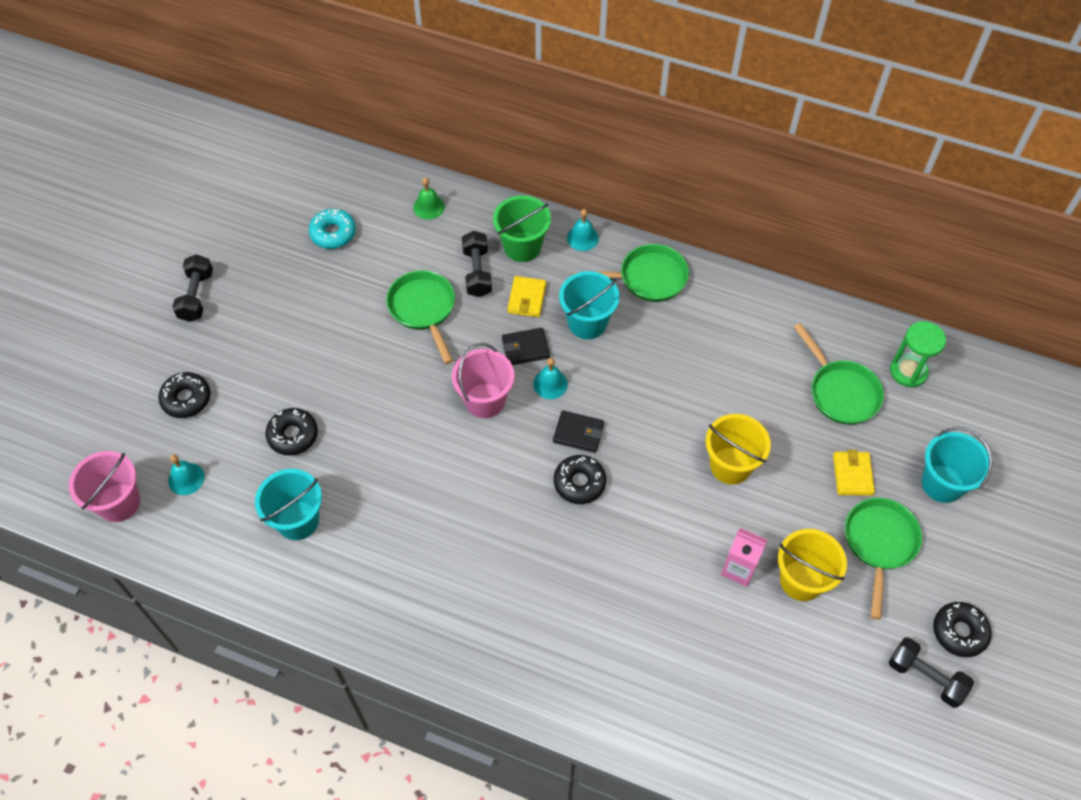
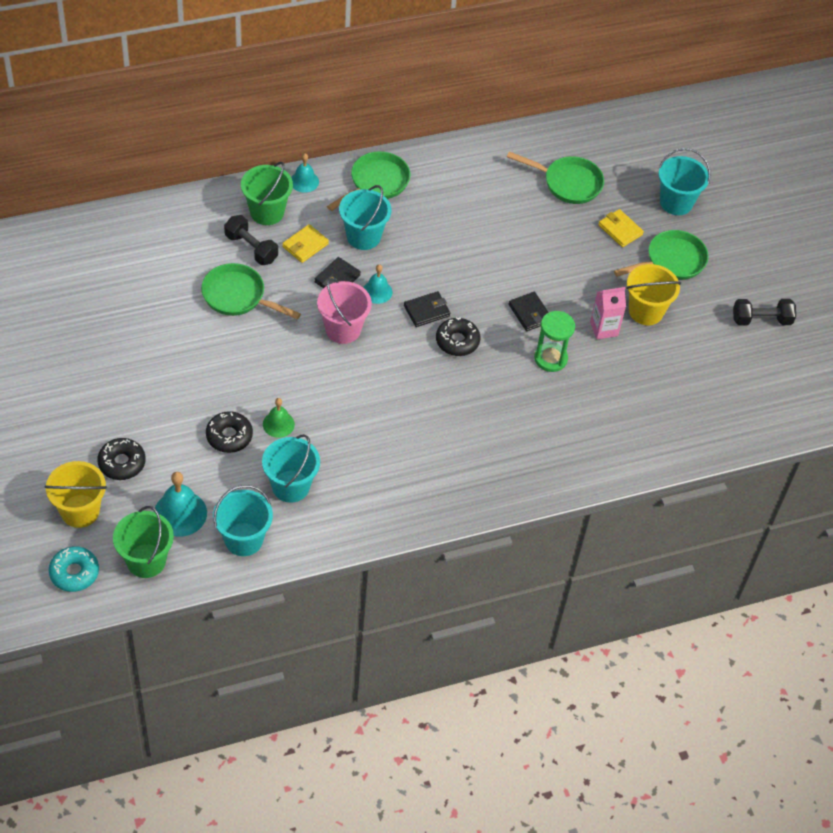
camera: 45 degrees left, 5 degrees down
(119, 502) = (146, 561): pink bucket -> green bucket
(186, 478) = (180, 513): turquoise bell -> turquoise bell, size x1.61
(196, 296) = (51, 390): black dumbbell -> none
(212, 542) = (243, 539): none -> turquoise bucket
(333, 233) = (113, 284): turquoise donut -> turquoise donut (74, 573)
(429, 207) = (168, 223): green bell -> green bell (278, 424)
(526, 298) = (305, 245): yellow wallet -> yellow wallet turned 75 degrees clockwise
(677, 502) = (530, 313): none -> black wallet
(730, 465) = (542, 270): yellow bucket -> yellow bucket (80, 511)
(879, 544) = (671, 261): green pan -> green pan turned 90 degrees clockwise
(908, 371) = (597, 145): green hourglass -> green hourglass (550, 358)
(959, 632) = (758, 282): black donut -> none

